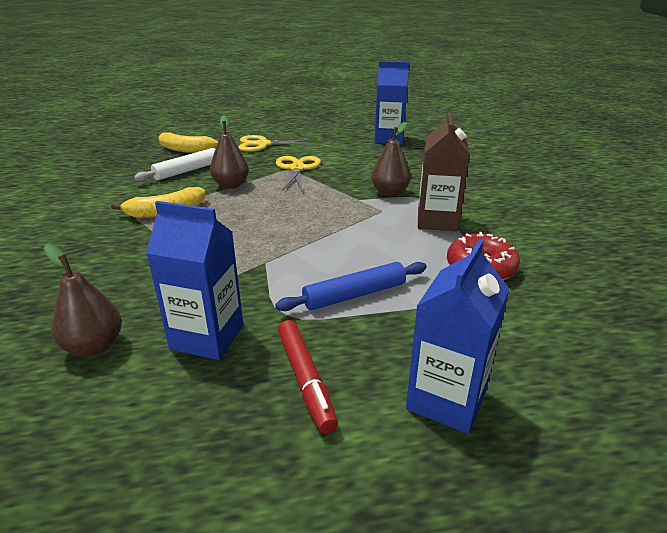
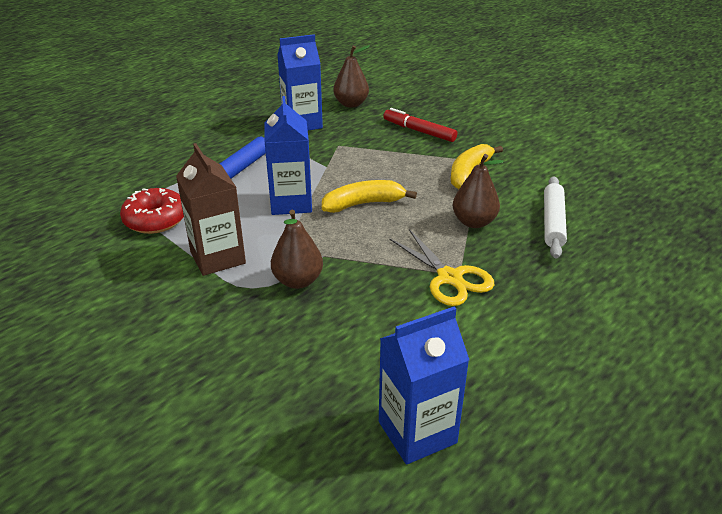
camera: 145 degrees right, 5 degrees up
(185, 150) = (631, 254): yellow banana -> yellow banana (363, 204)
(263, 144) = (571, 311): yellow scissors -> none
(305, 380) = (230, 126): red marker -> red marker (419, 131)
(446, 400) = (153, 141): blue carton -> blue carton (291, 203)

